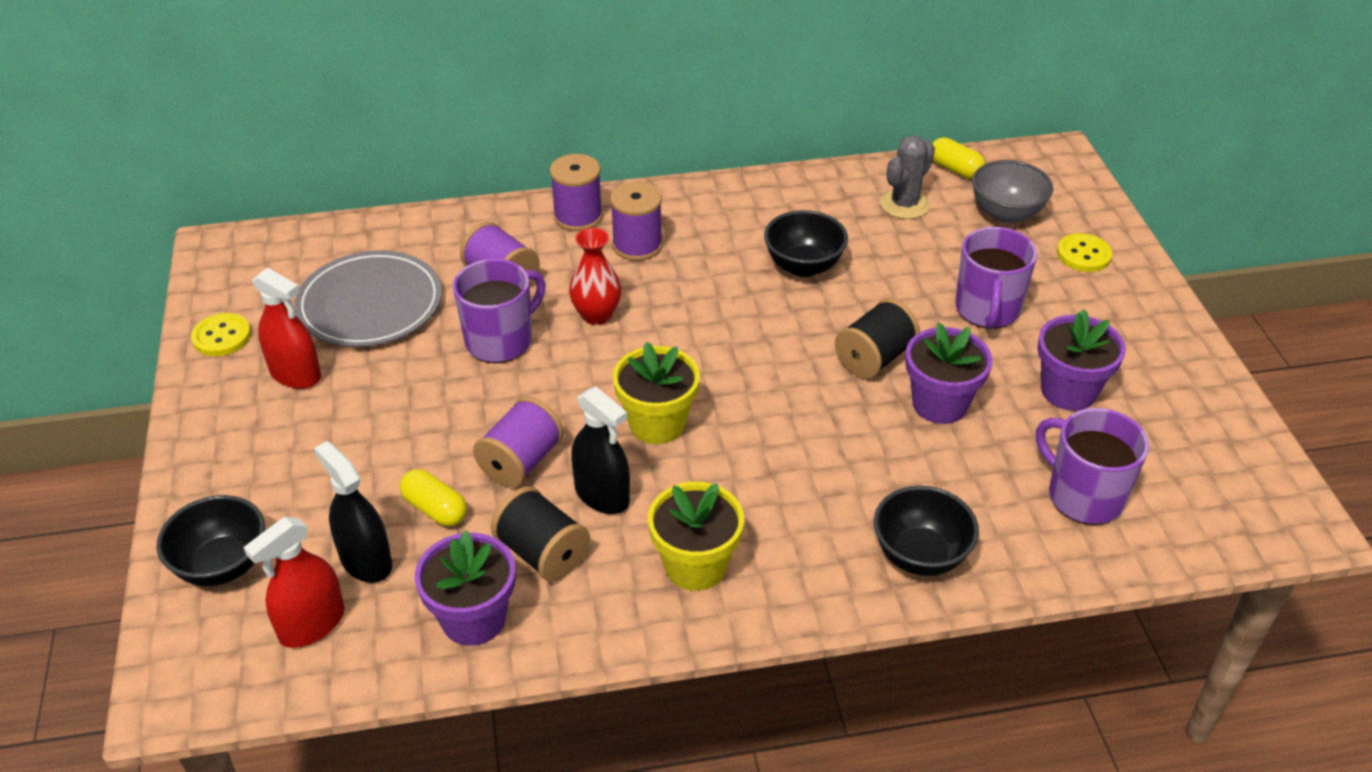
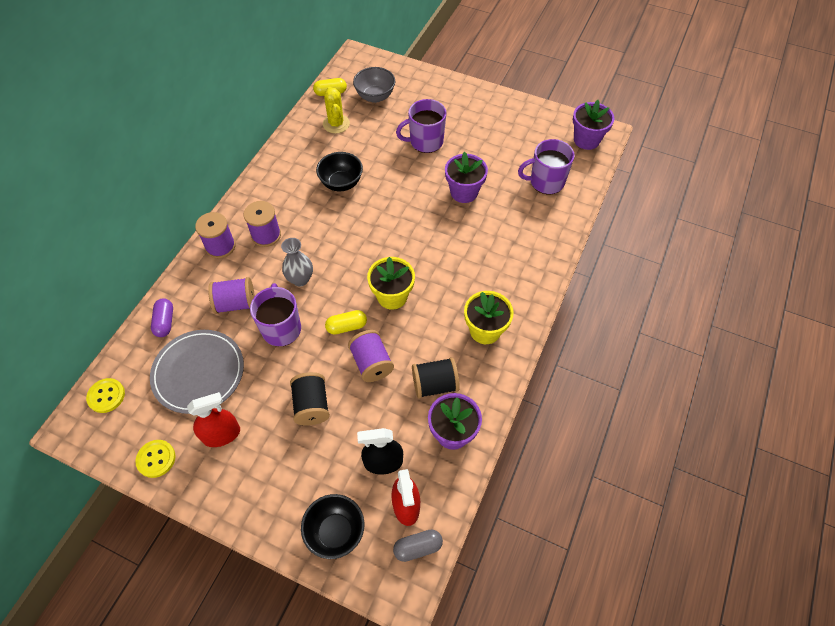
camera: 55 degrees left, 15 degrees up
(252, 674) = (418, 547): none -> grey capsule
(420, 235) = (165, 322): none -> purple capsule
(435, 509) = (373, 415): yellow capsule -> yellow capsule (346, 326)
(596, 315) = (300, 279): red vase -> grey vase
(602, 495) = (418, 342): black spray bottle -> none
(874, 358) = (420, 196): black spool -> black spool (311, 405)
(904, 204) = (336, 124): grey cactus -> yellow cactus
(920, 555) = (536, 251): black bowl -> none
(987, 310) = (425, 142): purple mug -> purple mug turned 120 degrees clockwise
(1068, 391) = (491, 149): purple flower pot -> purple flower pot (586, 140)
(1083, 255) = (422, 91): yellow button -> yellow button (106, 396)

